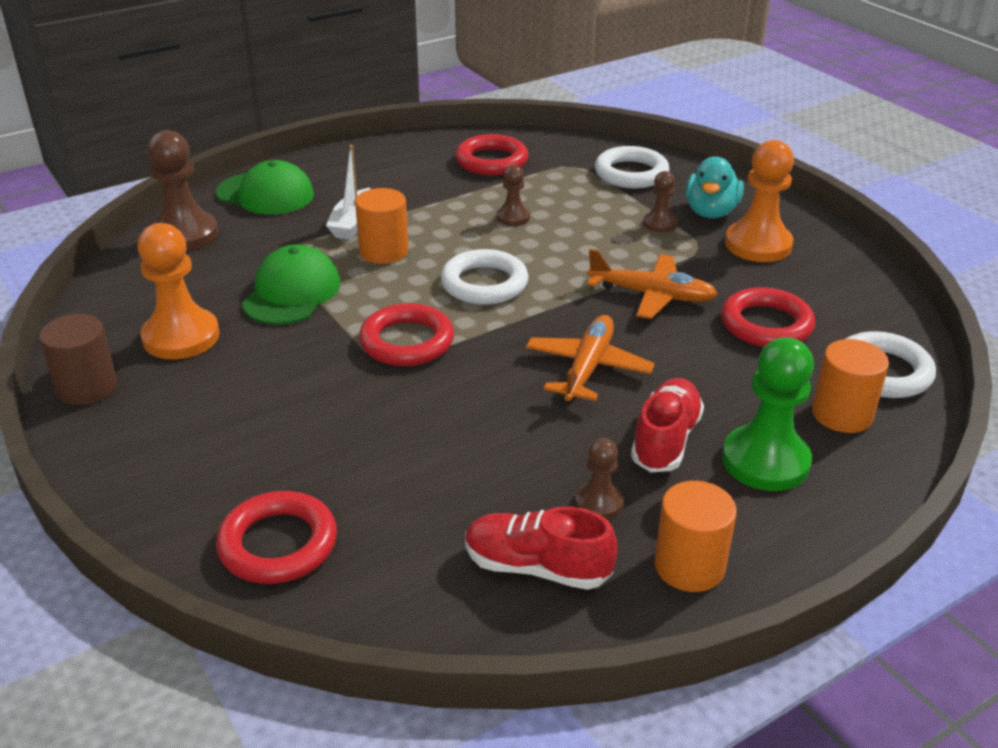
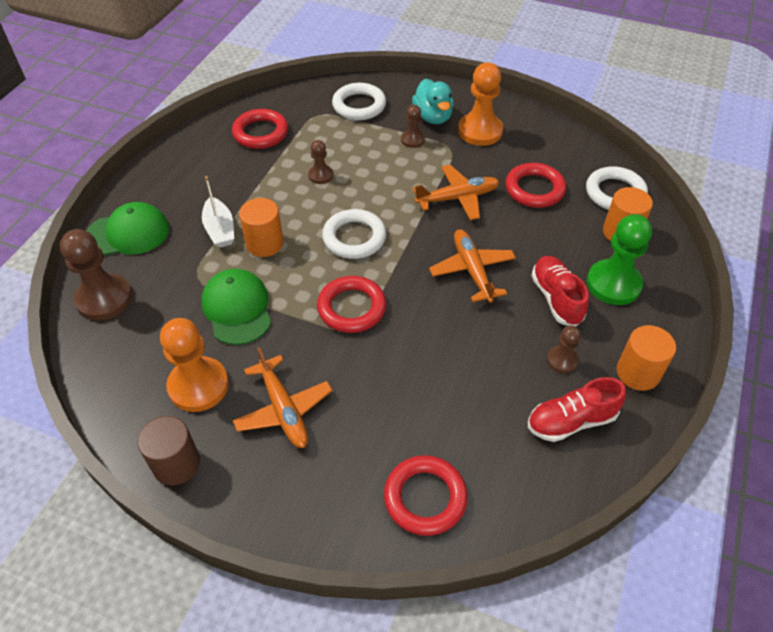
camera: 35 degrees left, 15 degrees up
(233, 393) = (283, 409): none -> orange plane

